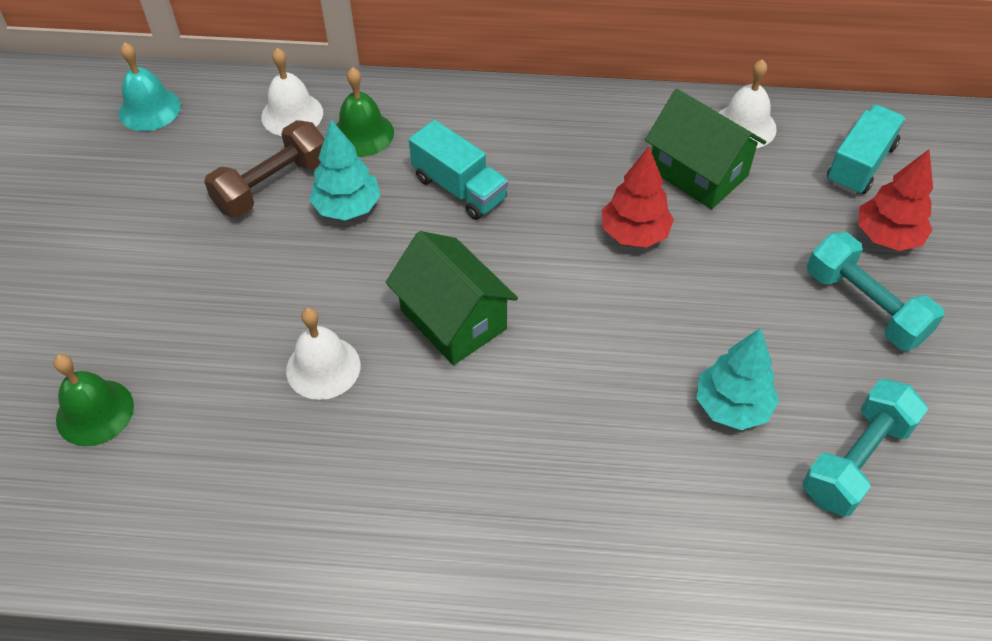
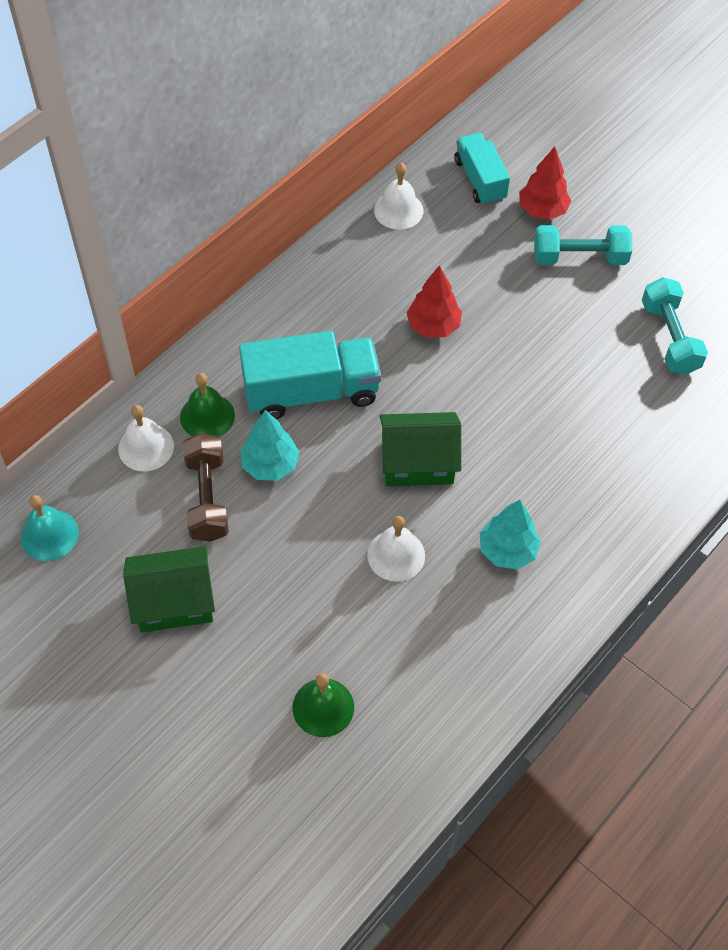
camera: 55 degrees left, 5 degrees up
(459, 188) = (311, 392): turquoise truck -> turquoise truck, size x1.59
(698, 173) = (414, 260): green house -> green house (174, 602)
(732, 406) = (593, 367): turquoise tree -> turquoise tree (507, 550)

